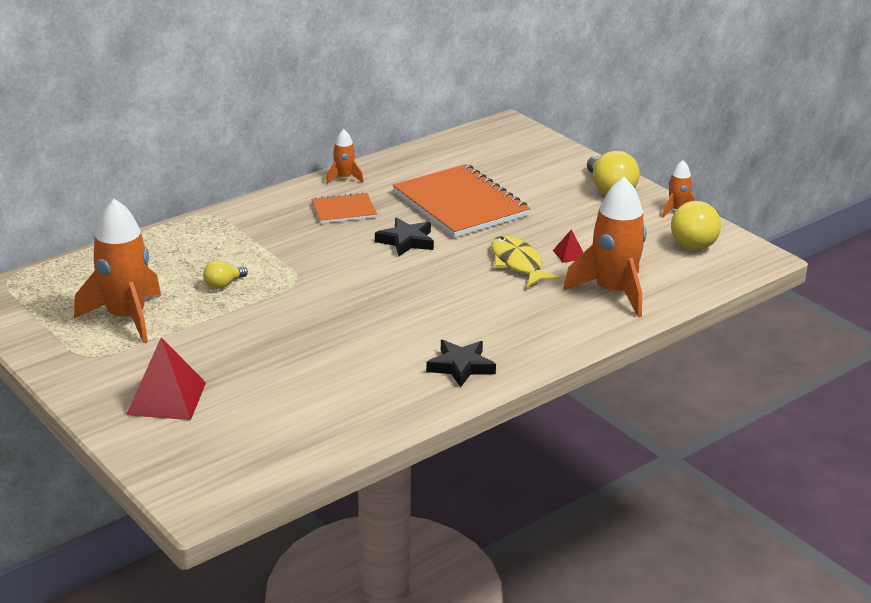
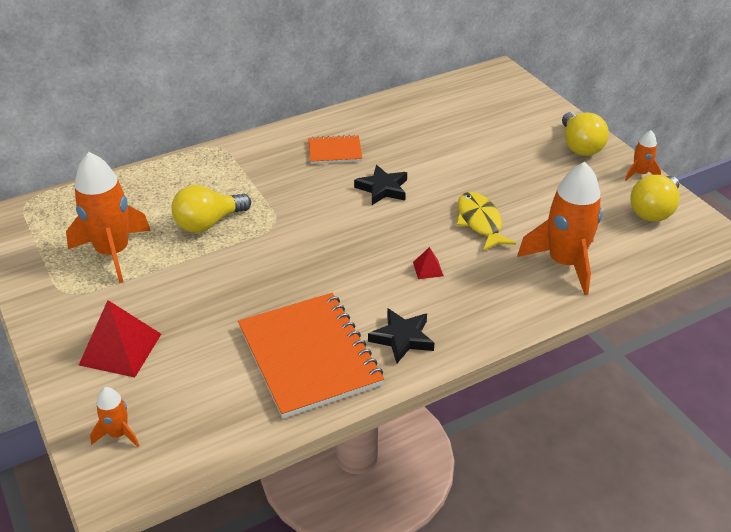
camera: 10 degrees right, 10 degrees up
(223, 284) = (208, 223): yellow light bulb -> yellow light bulb, size x1.83
(344, 178) = (343, 117): orange rocket -> orange rocket (118, 434)
(460, 204) = (440, 152): orange notebook -> orange notebook (309, 356)
(569, 254) = (530, 215): red pyramid -> red pyramid (428, 269)

